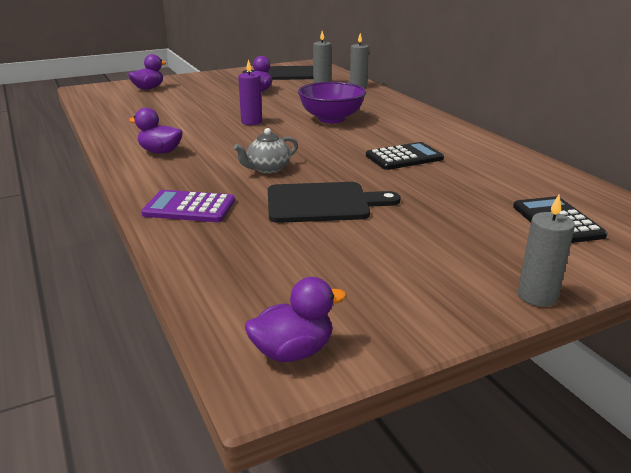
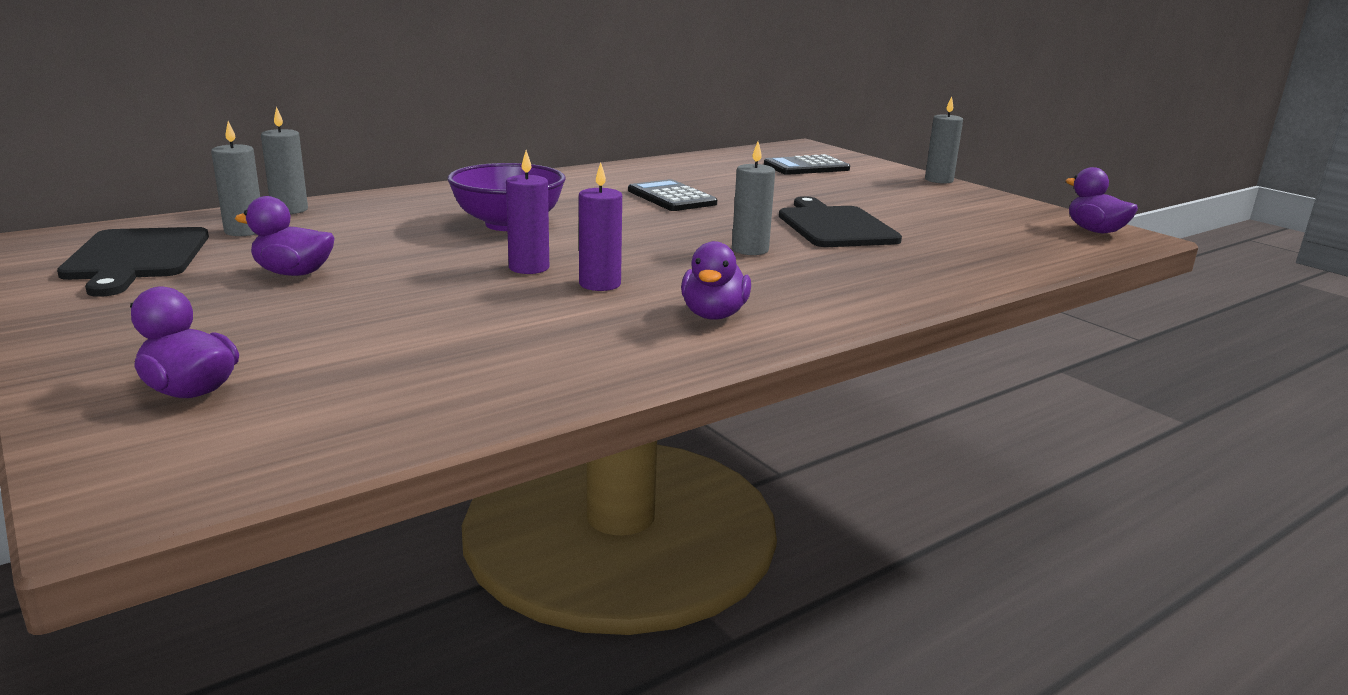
camera: 100 degrees left, 5 degrees down
(189, 208) = (904, 277): purple calculator -> none
(219, 133) = (600, 284): none -> purple candle
(267, 169) = (750, 250): grey teapot -> grey candle

